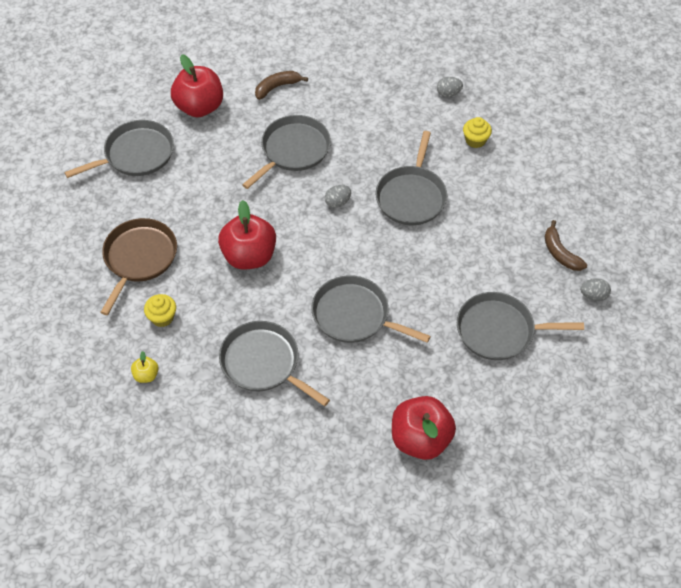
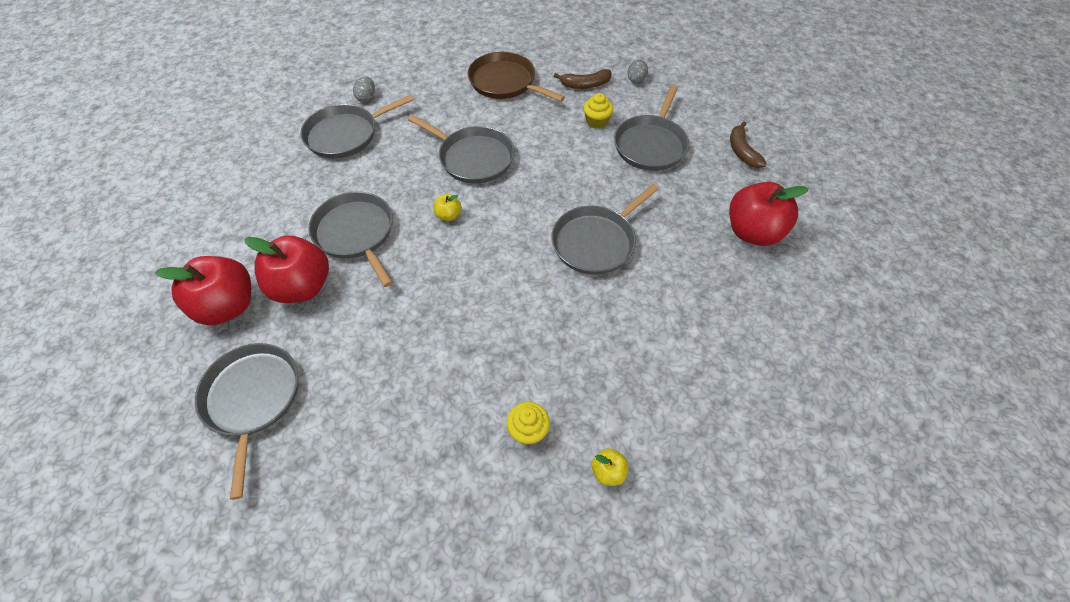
camera: 70 degrees left, 0 degrees up
(139, 258) = (424, 436): brown pan -> brown pan (505, 82)
(249, 256) = (479, 313): red apple -> red apple (302, 287)
(263, 363) = (629, 338): grey pan -> grey pan (345, 135)
(277, 87) = (256, 223): brown banana -> brown banana (742, 151)
(337, 202) = (448, 215): grey egg -> yellow apple
(475, 140) = (434, 97): yellow cupcake -> yellow cupcake (596, 121)

